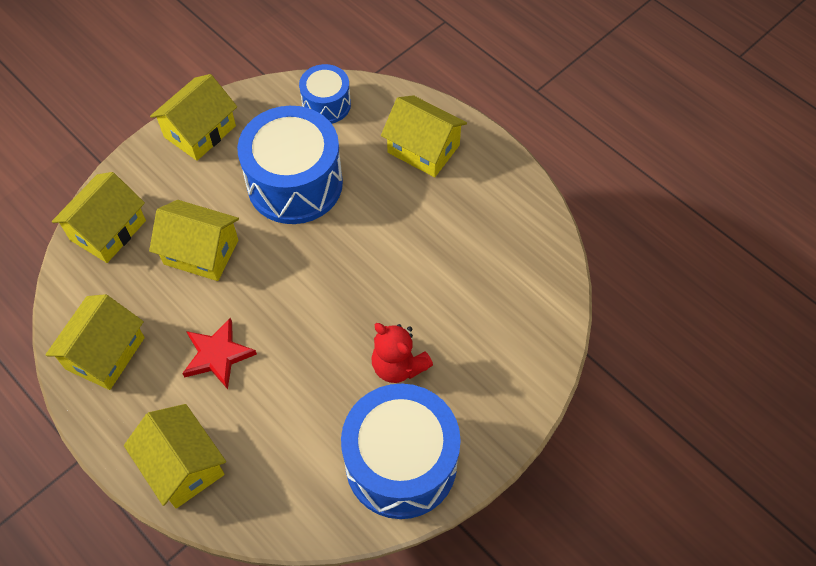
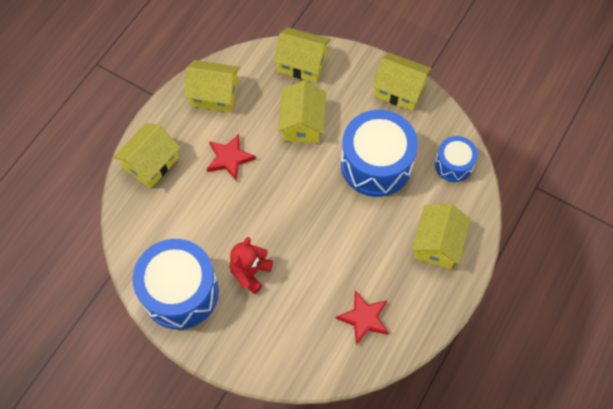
camera: 75 degrees right, 5 degrees up
(497, 249) = (364, 318): none -> red star

